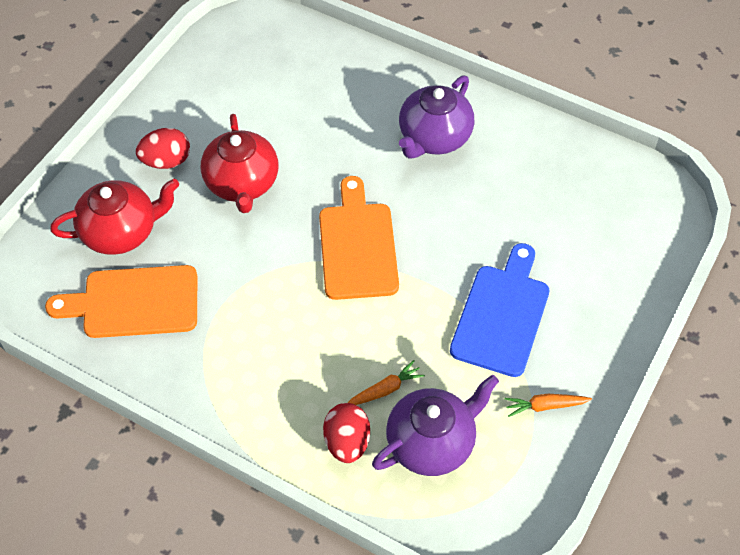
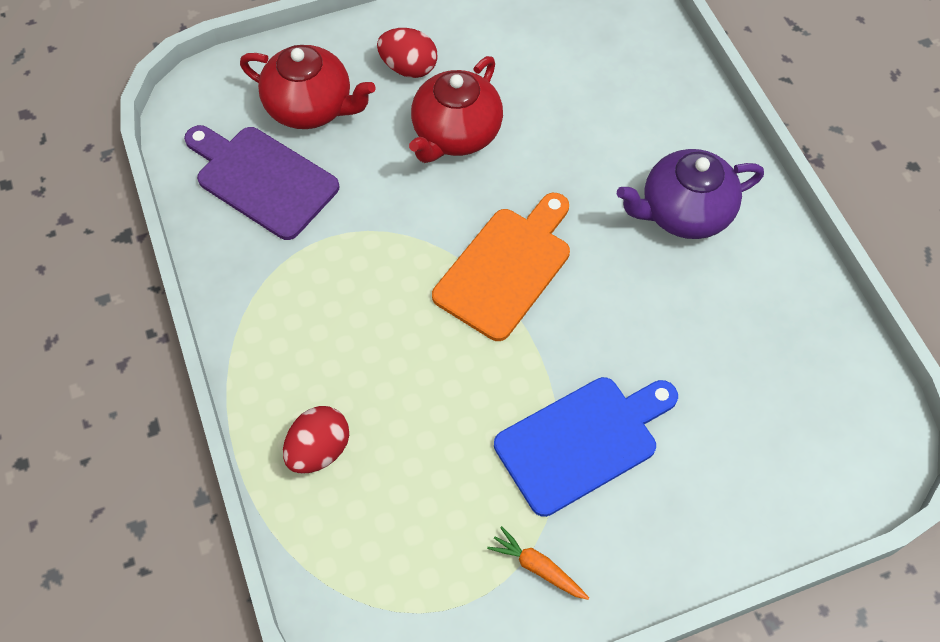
camera: 40 degrees right, 5 degrees up
(134, 303) = (262, 179): orange cutting board -> purple cutting board
(385, 389) = (400, 427): orange carrot -> none
(432, 442) = (394, 513): purple teapot -> none

